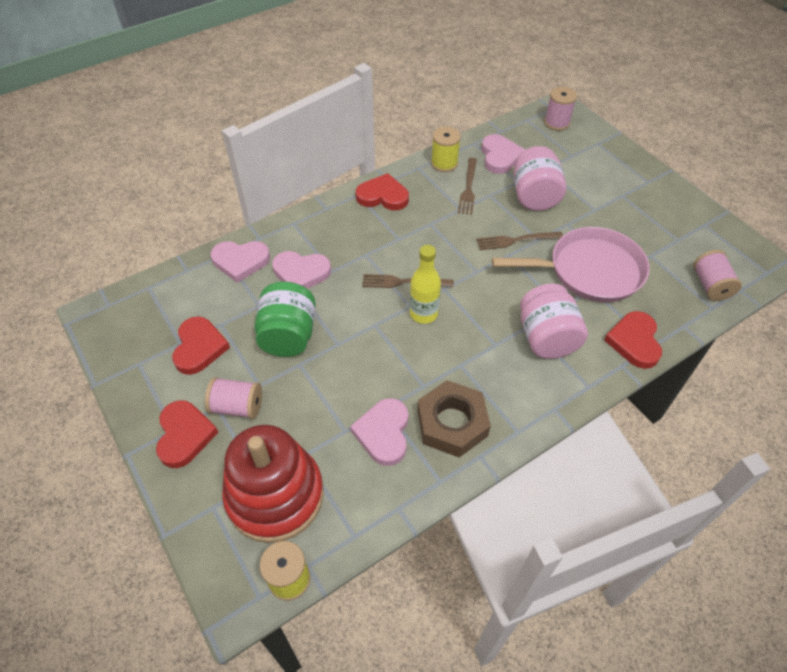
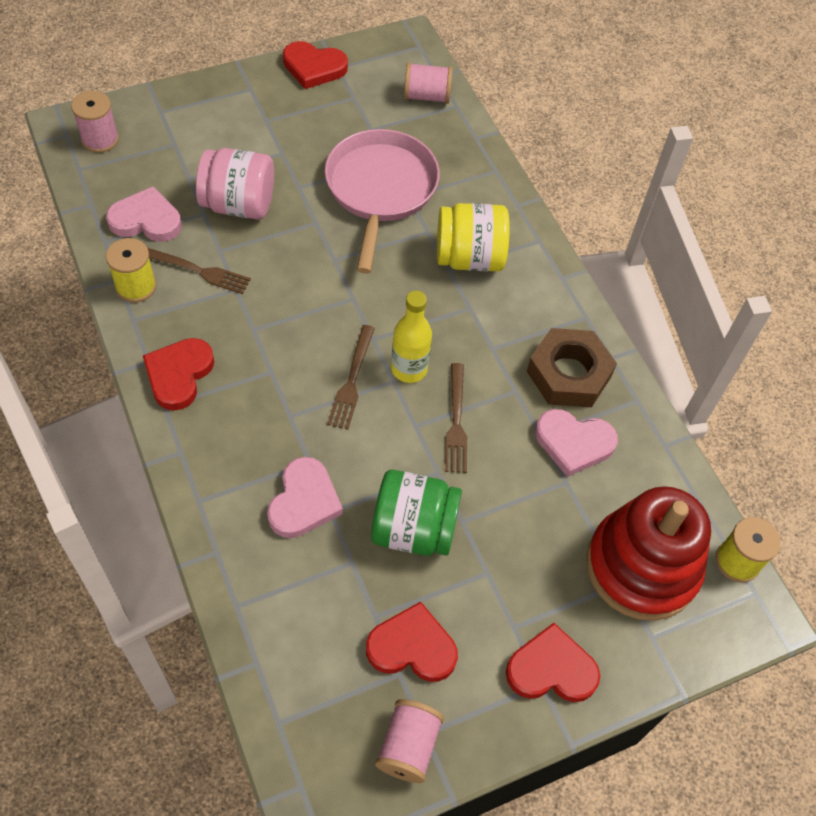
camera: 85 degrees left, 5 degrees up
(237, 407) = (517, 601): pink spool -> pink spool (408, 746)
(240, 261) = (259, 582): pink heart -> none
(515, 240) = (312, 246): brown fork -> brown fork (456, 423)
(546, 338) = (469, 258): pink jar -> yellow jar
(634, 341) = (488, 184): red heart -> red heart (314, 67)

